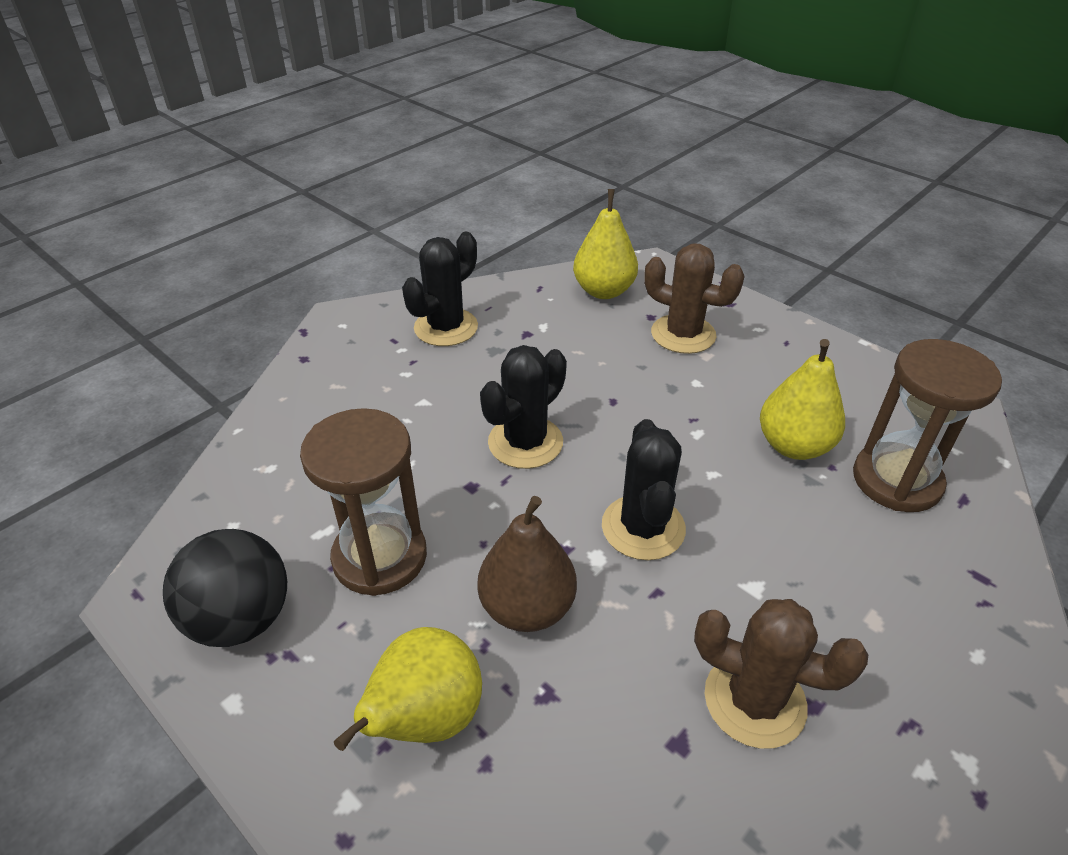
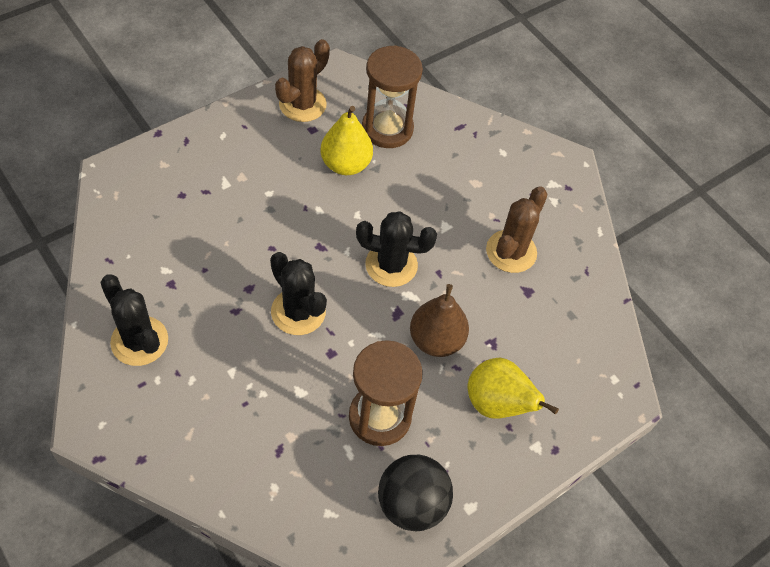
camera: 85 degrees left, 15 degrees up
(604, 291) = (134, 215): yellow pear -> none
(683, 334) = (212, 182): brown cactus -> brown cactus (302, 104)

